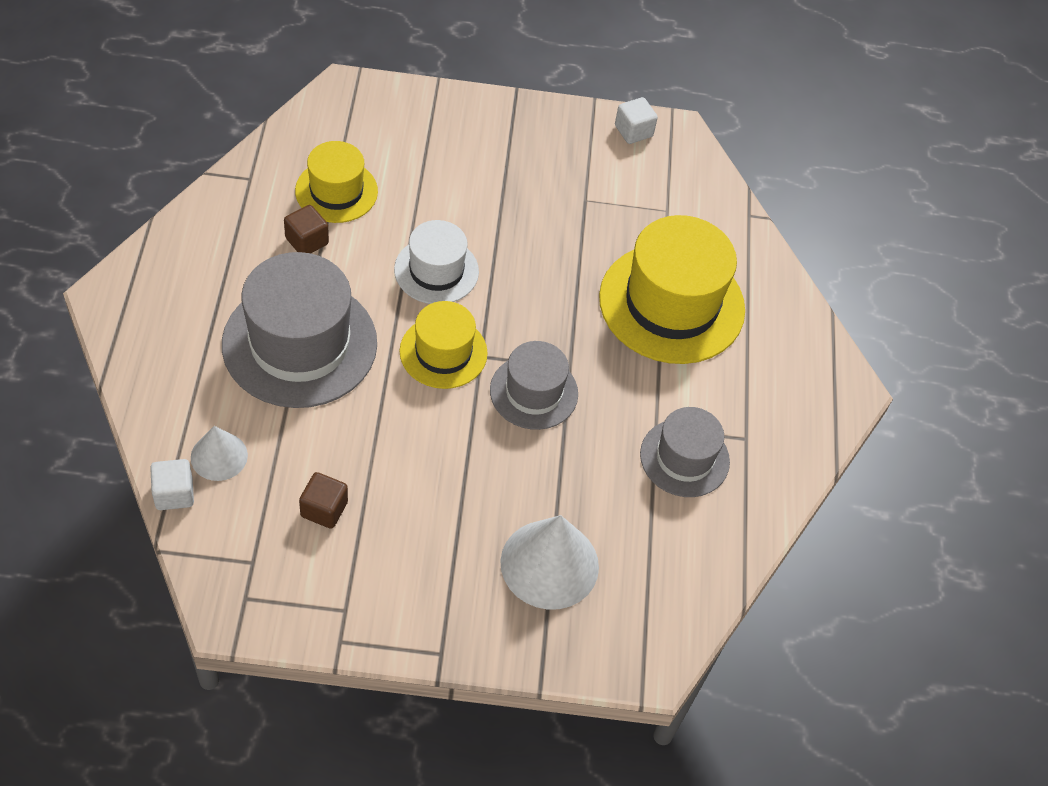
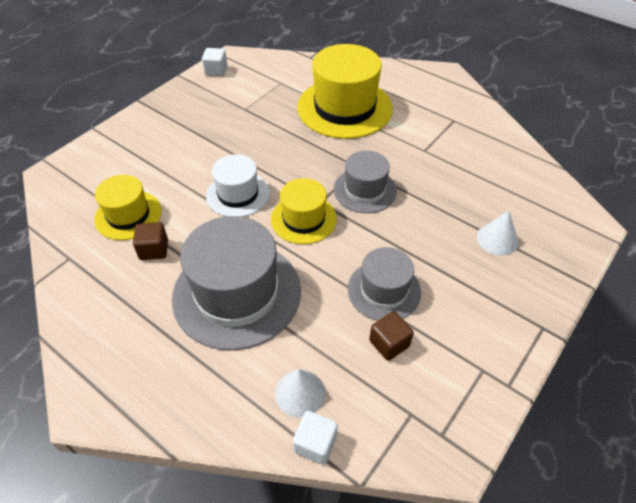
camera: 50 degrees left, 5 degrees down
(549, 564) = (497, 239): white cone -> white cone, size x0.58
(684, 458) = (452, 148): grey hat -> grey hat (384, 290)

